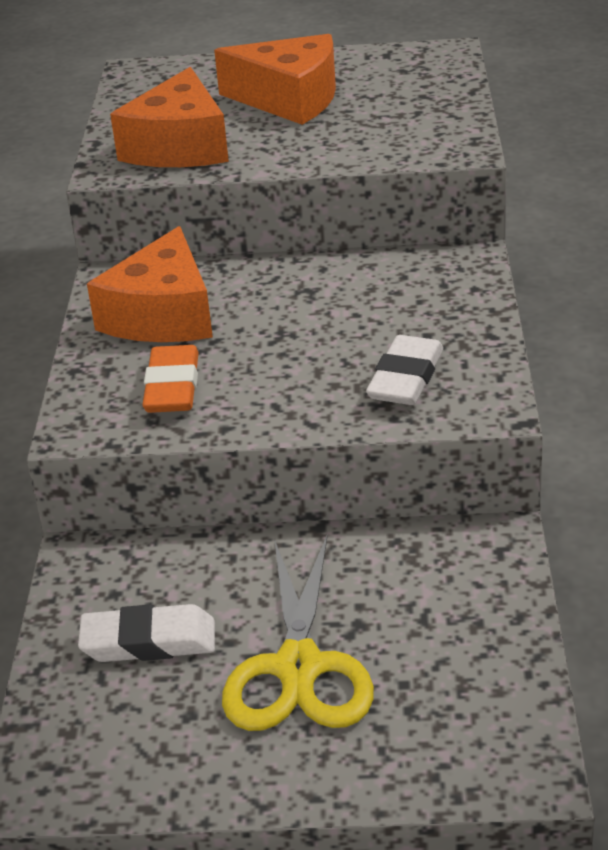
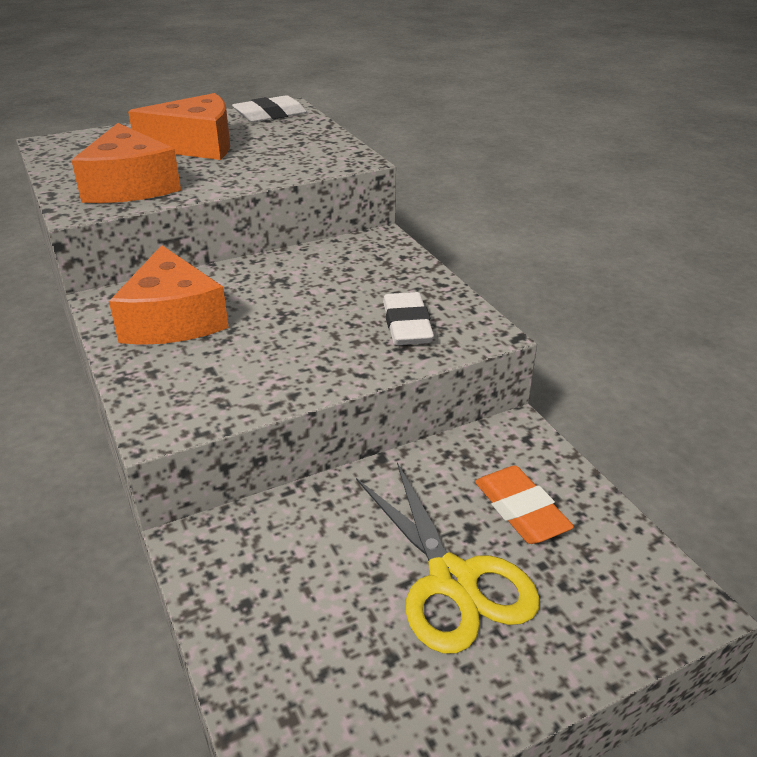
camera: 30 degrees left, 0 degrees up
(148, 641) = (308, 601): white eraser -> white eraser (270, 115)
(172, 387) = (222, 373): orange eraser -> orange eraser (520, 510)

